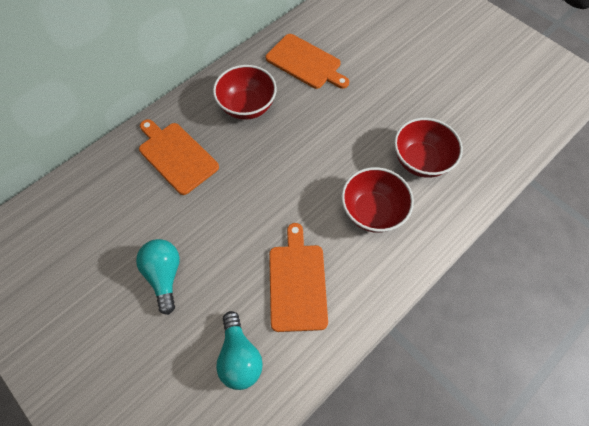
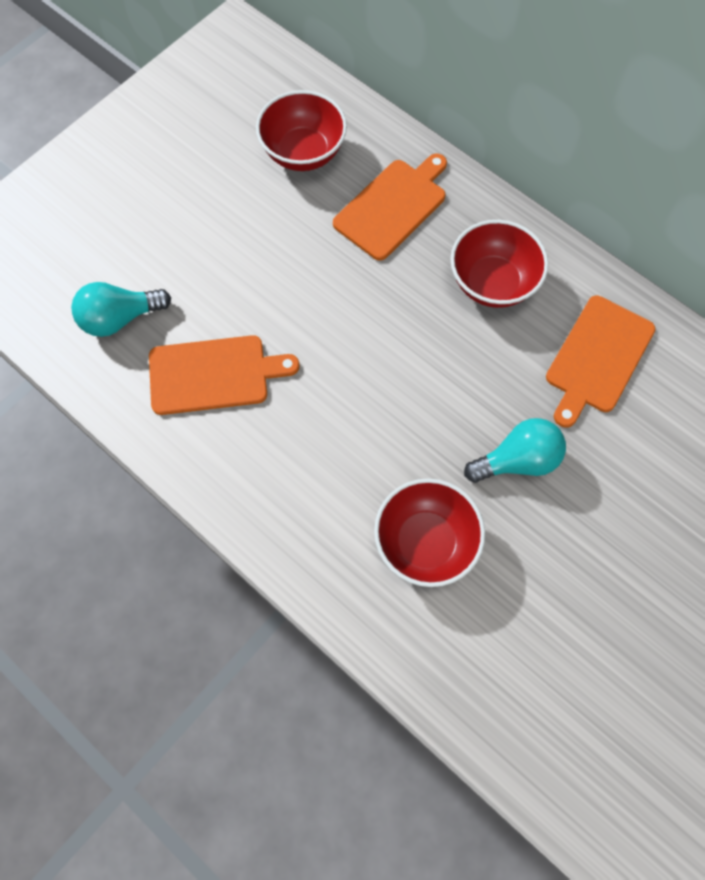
camera: 85 degrees right, 5 degrees up
(164, 275) = (219, 224): turquoise light bulb -> turquoise light bulb (517, 460)
(372, 211) = (327, 468): red bowl -> red bowl (303, 153)

